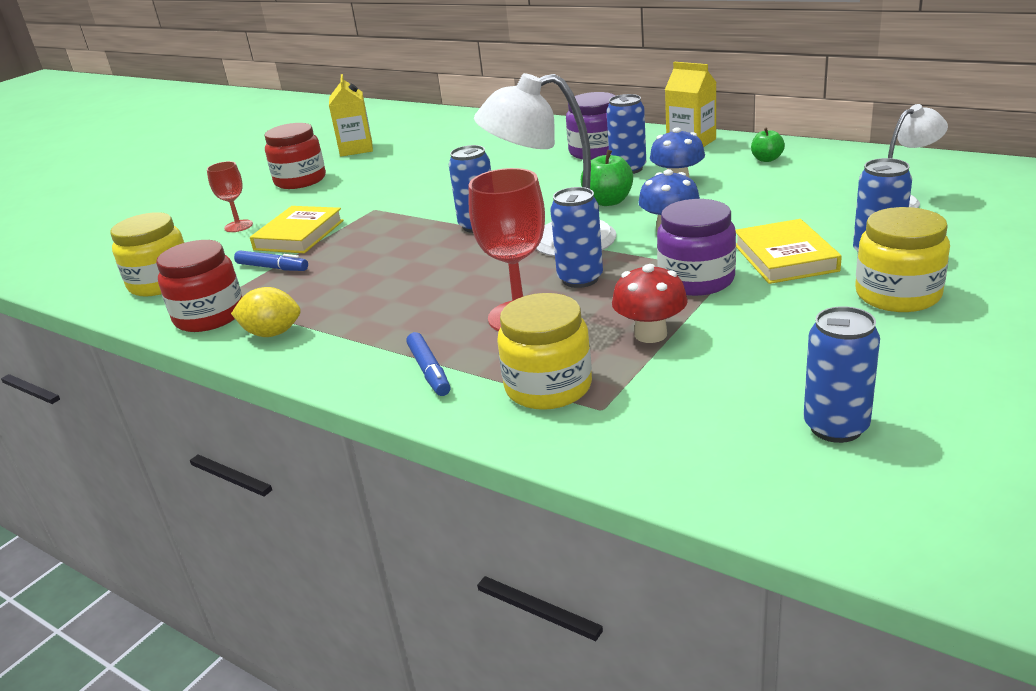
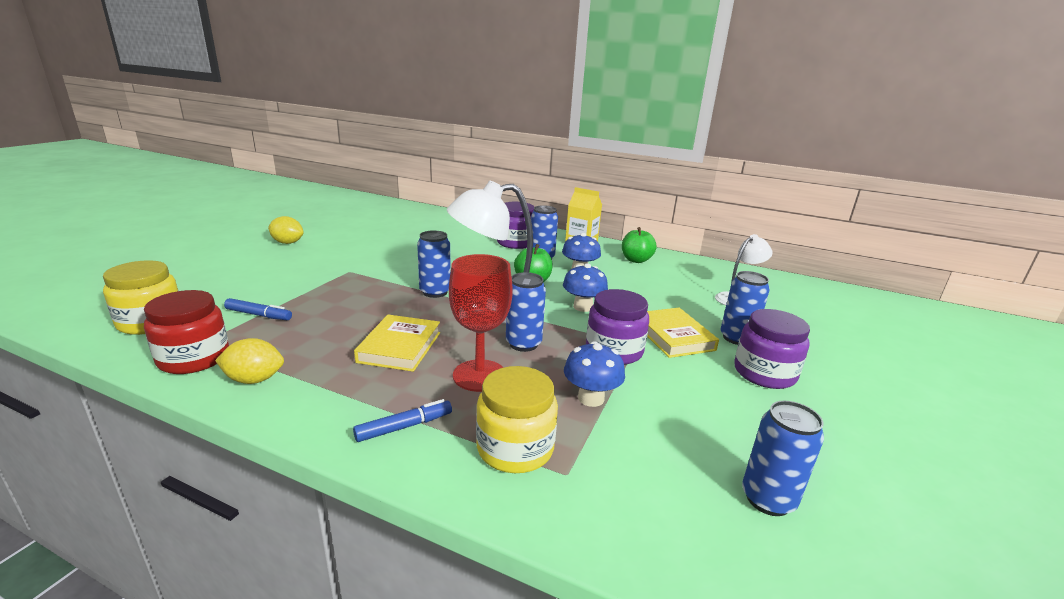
camera: 15 degrees left, 5 degrees down
(238, 226) = (231, 275): red goblet -> none
(299, 235) = (284, 288): yellow book -> yellow book (399, 347)
(300, 180) = (287, 243): red jar -> yellow lemon
(356, 149) = (334, 223): yellow carton -> none
(429, 371) = (404, 427): blue marker -> blue marker turned 90 degrees counterclockwise
(650, 334) = (591, 398): red mushroom -> blue mushroom
(766, 159) = (636, 260): green apple -> green apple, size x1.53
(897, 295) = (764, 373): yellow jar -> purple jar

